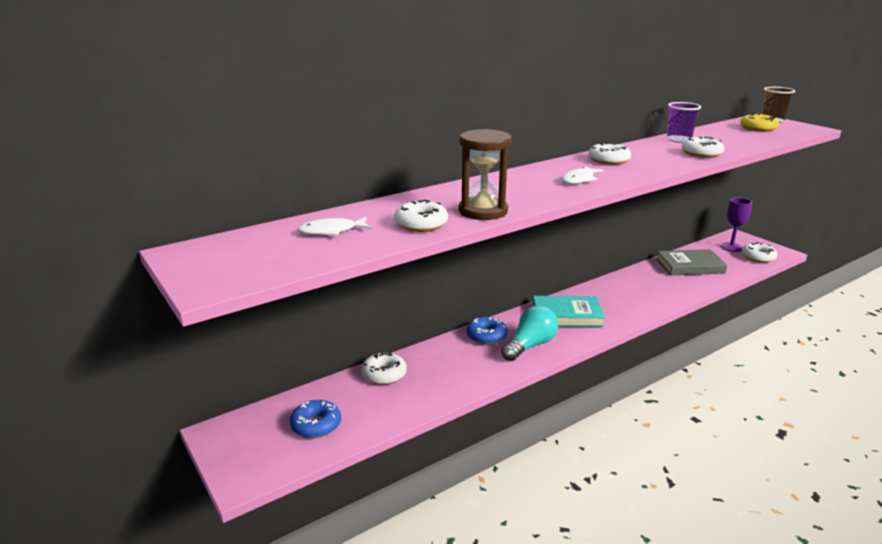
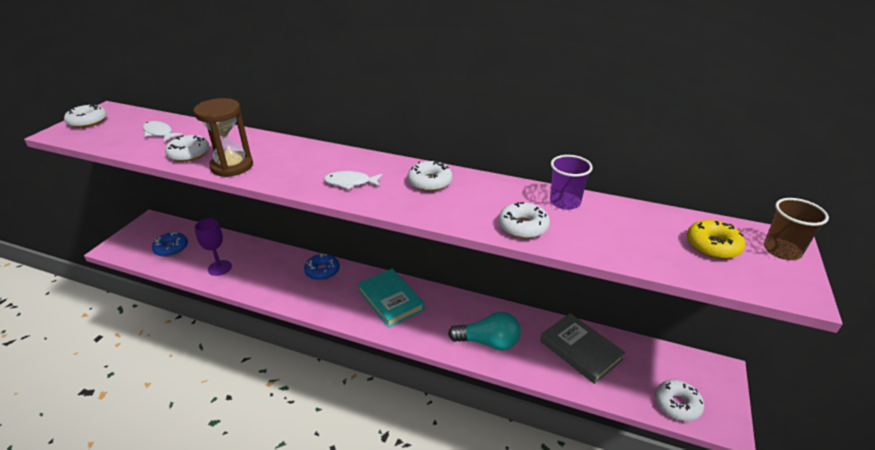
camera: 55 degrees right, 10 degrees up
(384, 374) = (240, 248): white donut -> white donut (88, 121)
(530, 345) = (324, 297): turquoise light bulb -> turquoise light bulb (488, 342)
(731, 247) = (678, 372): purple goblet -> purple goblet (220, 268)

